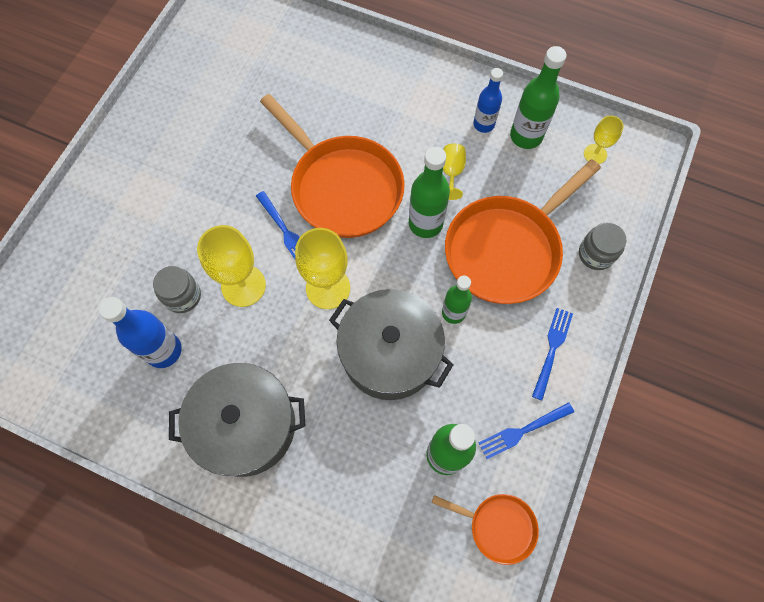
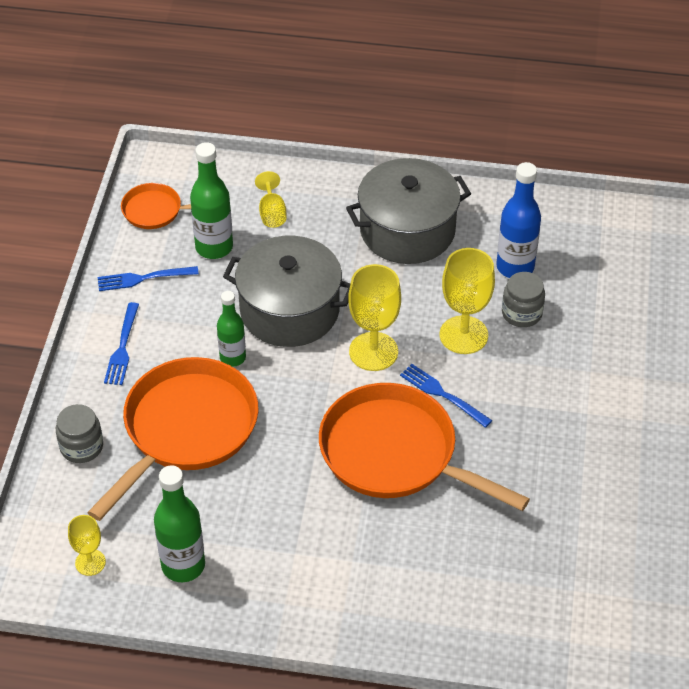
camera: 165 degrees right, 20 degrees down
(425, 223) = (285, 436): green bottle -> none
(451, 172) = (269, 499): yellow goblet -> yellow goblet (272, 213)
(483, 124) = (241, 568): blue bottle -> none
(523, 431) = (143, 278): blue fork -> blue fork turned 150 degrees counterclockwise

